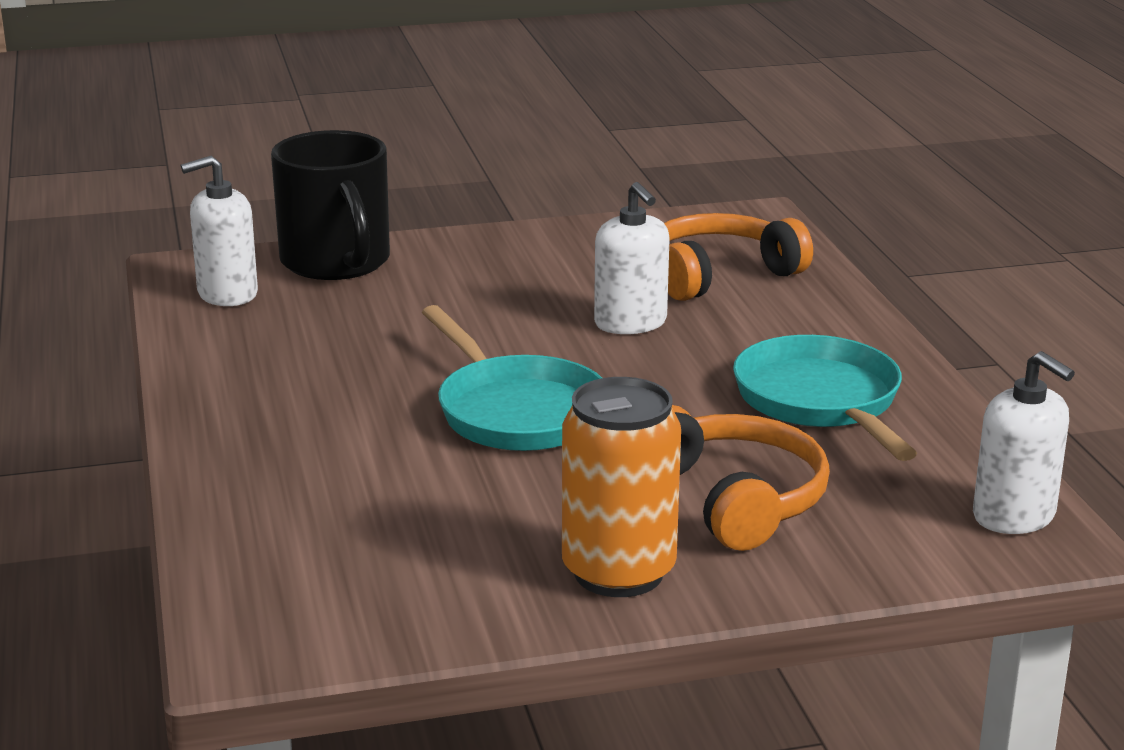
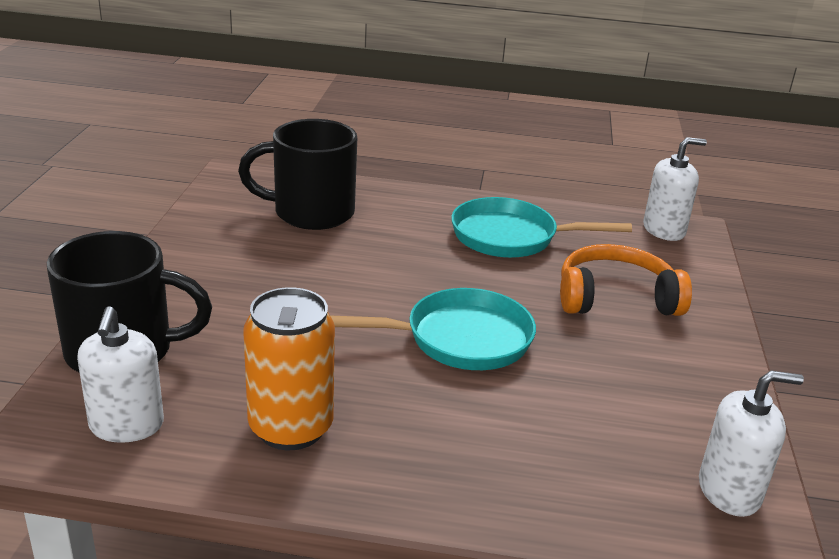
camera: 70 degrees left, 5 degrees up
(618, 572) = (691, 361): orange can -> orange can (291, 428)
(630, 323) = (357, 261): white soap dispenser -> white soap dispenser (729, 491)
(719, 274) = (311, 213): orange headphones -> black mug

